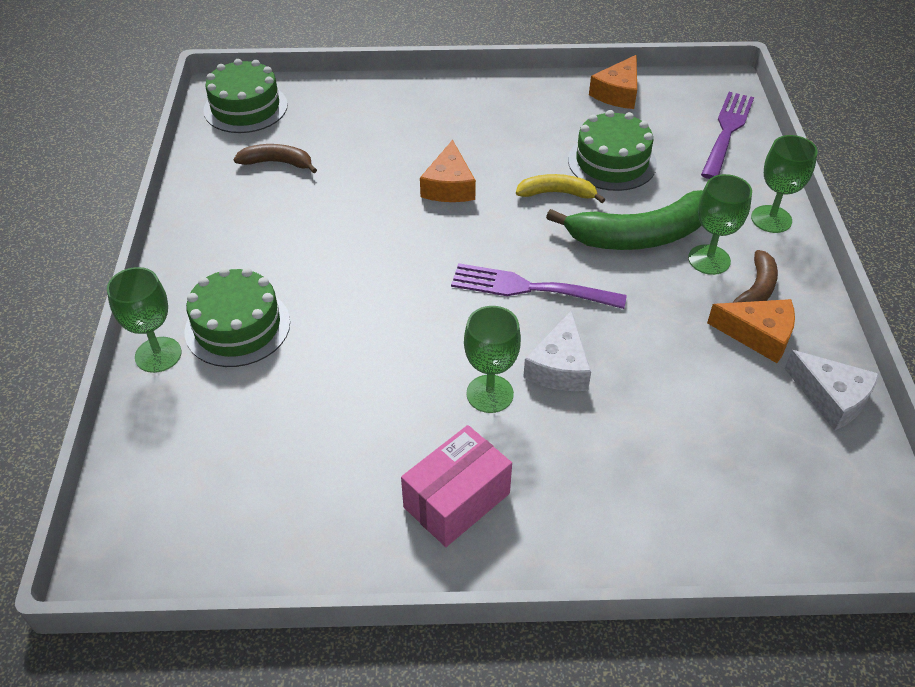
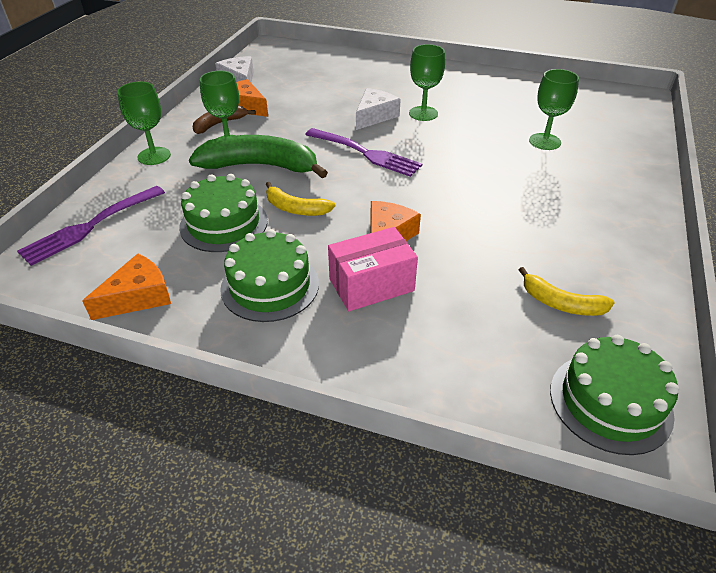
camera: 160 degrees left, 5 degrees down
(158, 355) = (645, 169): green goblet -> green goblet (544, 142)
(237, 327) = (588, 173): green cake -> green cake (270, 286)
(277, 163) = (561, 303): brown banana -> yellow banana
(457, 500) = (460, 85): pink box -> pink box (371, 285)

